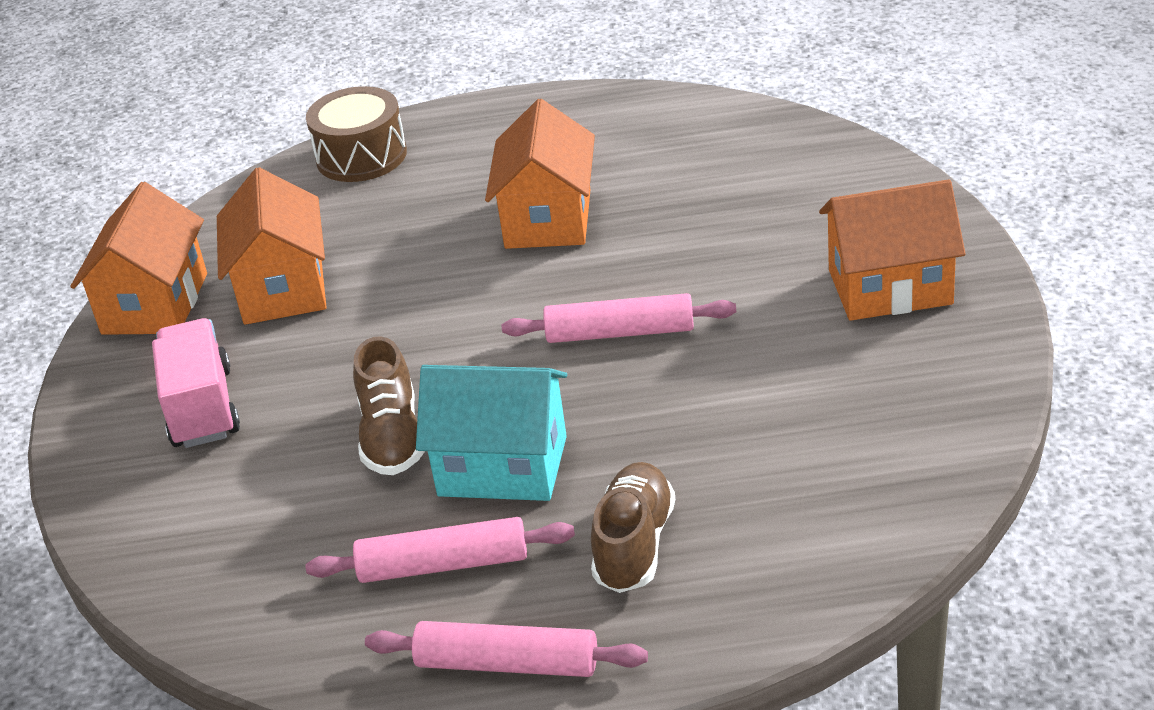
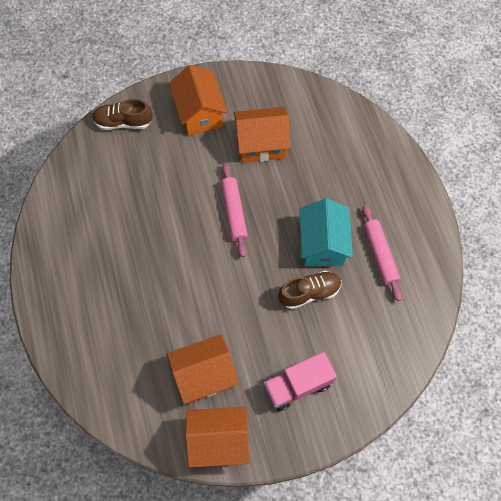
camera: 105 degrees left, 30 degrees up
(361, 156) = (82, 368): brown drum -> none
(507, 664) = (424, 222): pink rolling pin -> none
(548, 219) = (146, 257): orange house -> orange house (261, 144)
(634, 545) = (360, 189): brown shoe -> brown shoe (123, 122)

